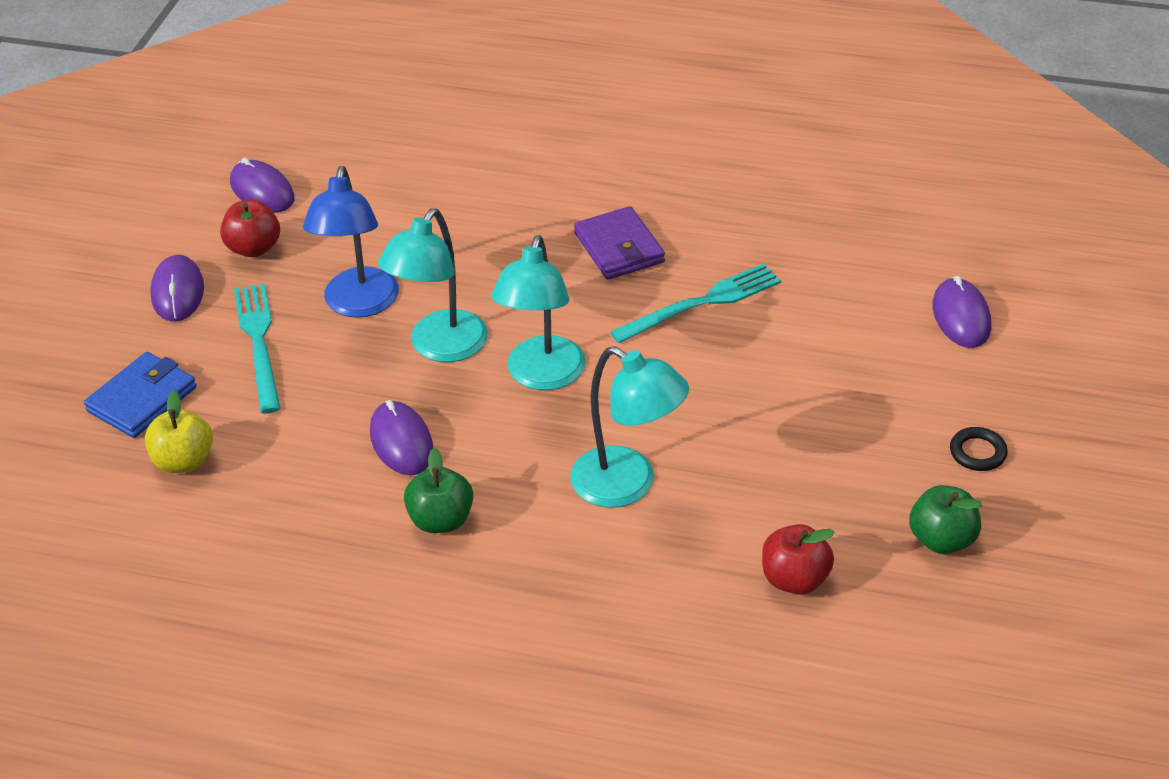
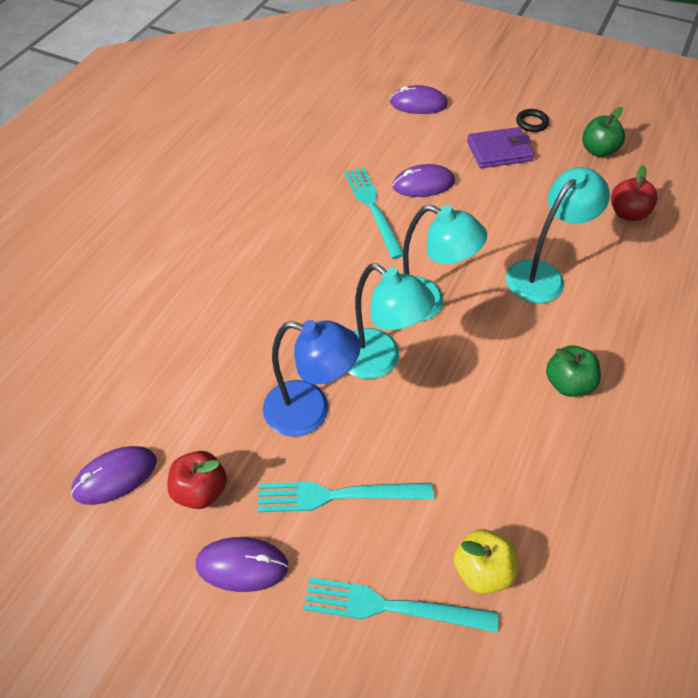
camera: 80 degrees left, 10 degrees up
(142, 399) = (392, 606): blue wallet -> turquoise fork
(401, 442) = (482, 399): purple mouse -> purple mouse (423, 184)
(619, 248) = (299, 239): purple wallet -> purple wallet (499, 151)

